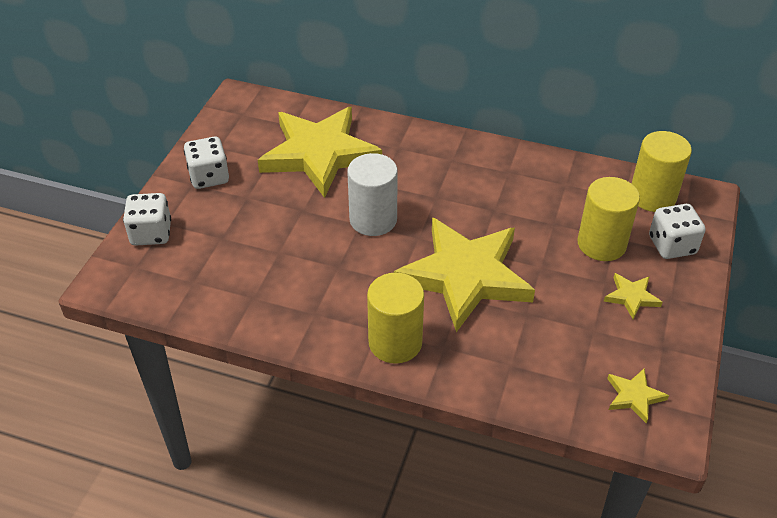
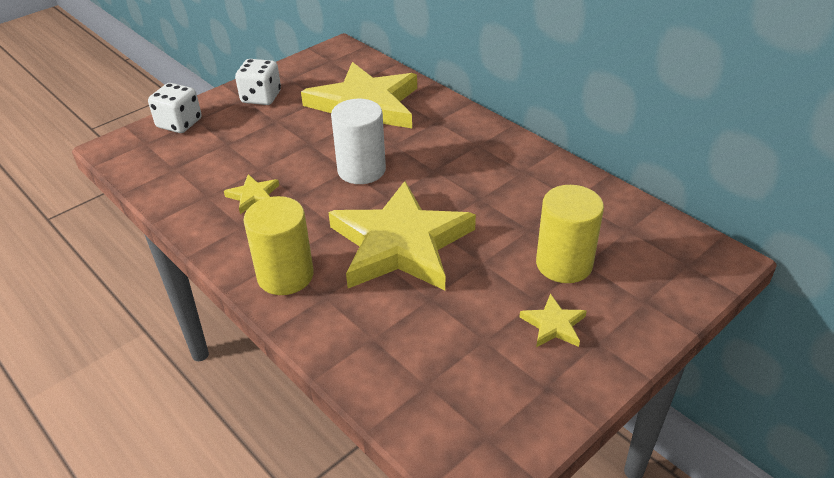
camera: 30 degrees right, 5 degrees down
(634, 396) = (471, 422): yellow star -> yellow star (253, 196)
(652, 196) = (659, 239): yellow cylinder -> none
(672, 245) = (642, 292): white dice -> none

